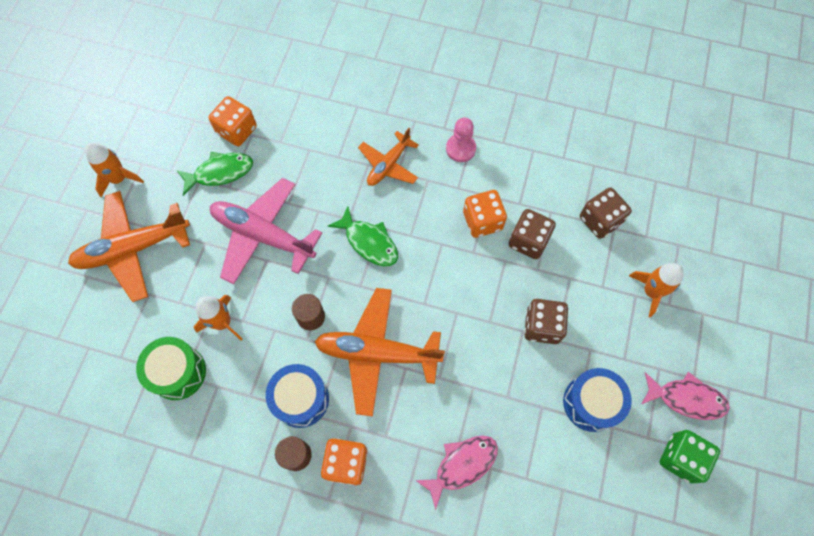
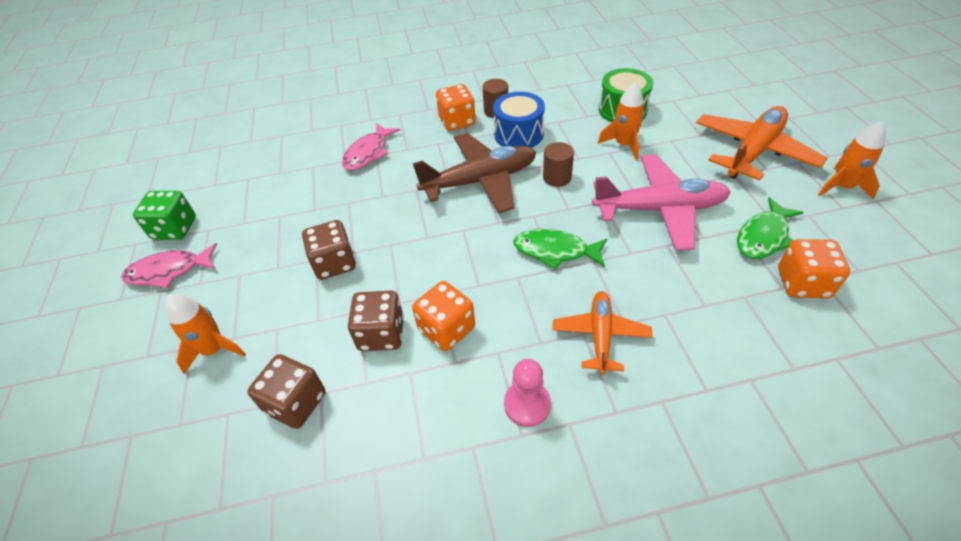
camera: 155 degrees right, 20 degrees down
(377, 353) = (480, 181): orange plane -> brown plane
(591, 403) = (268, 229): blue drum -> none

